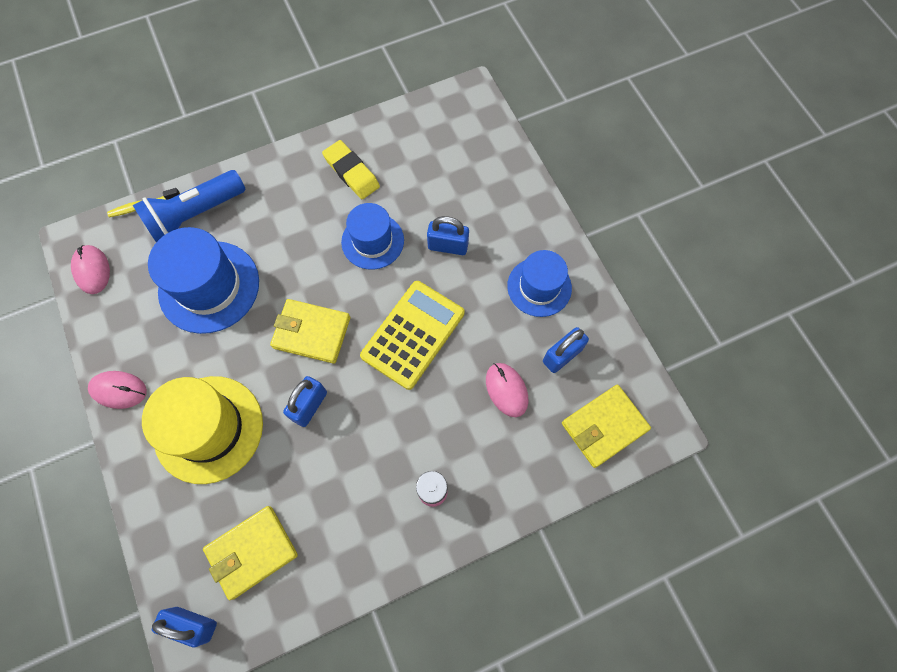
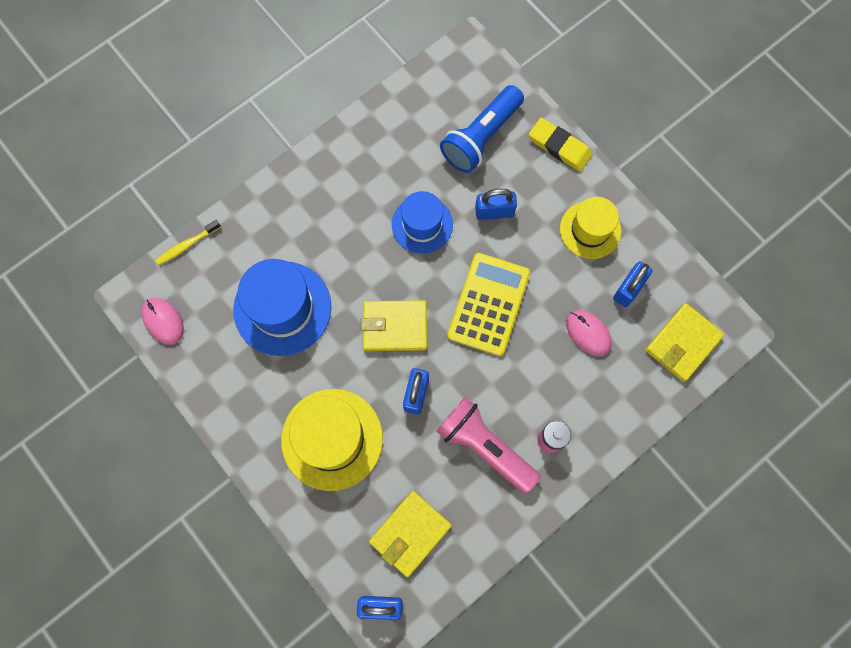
camera: 15 degrees left, 5 degrees up
(119, 390) = (235, 427): pink mouse -> none
(195, 215) = (242, 241): blue flashlight -> blue flashlight (481, 137)
(351, 172) = (379, 160): yellow eraser -> yellow eraser (559, 147)
(361, 480) = (485, 447): none -> pink flashlight
(539, 287) = (590, 230): blue hat -> yellow hat

